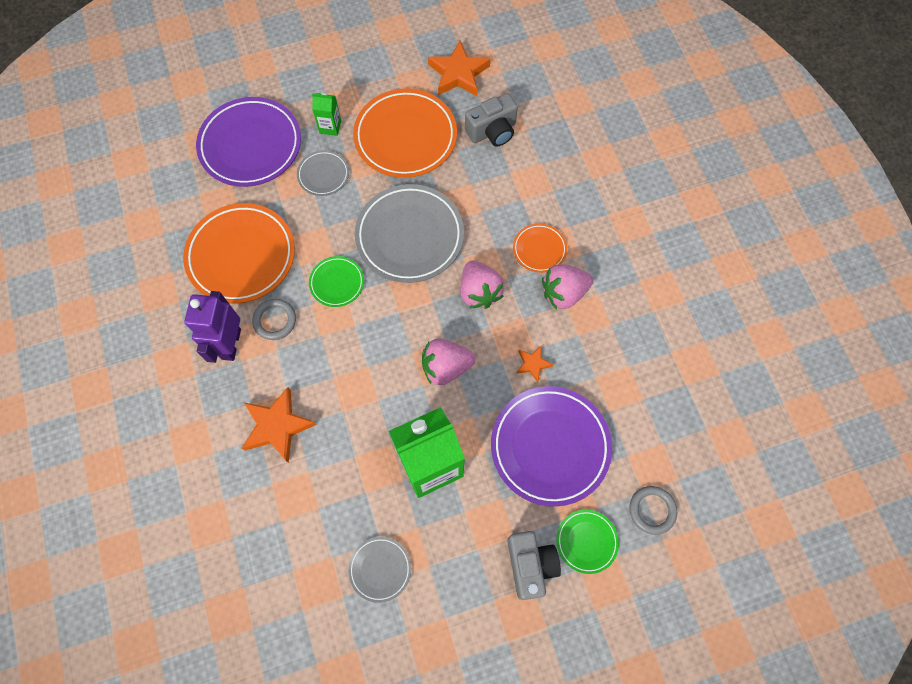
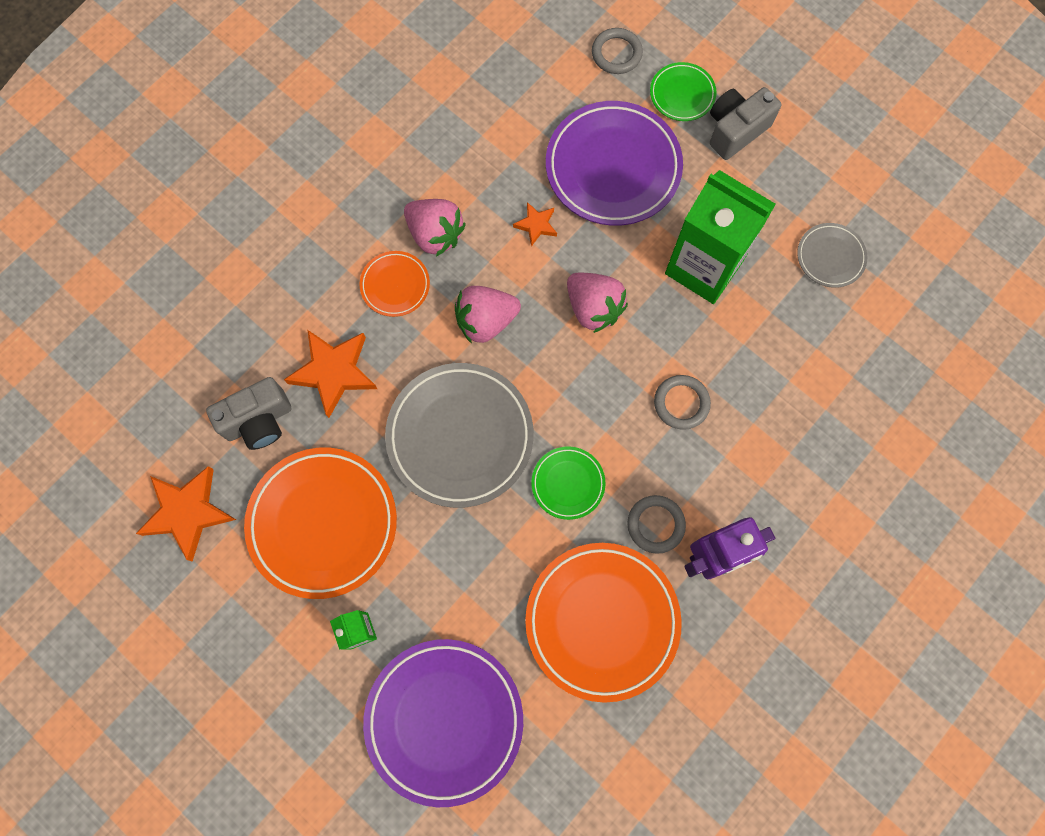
camera: 120 degrees left, 5 degrees up
(277, 426) = (767, 442): orange star -> orange star (334, 372)
(323, 175) = (435, 593): grey plate -> none
(341, 385) = (681, 403): none -> grey ring
(479, 292) = (486, 321): pink strawberry -> pink strawberry turned 150 degrees counterclockwise
(492, 131) = (259, 421): grey camera -> grey camera turned 120 degrees clockwise

